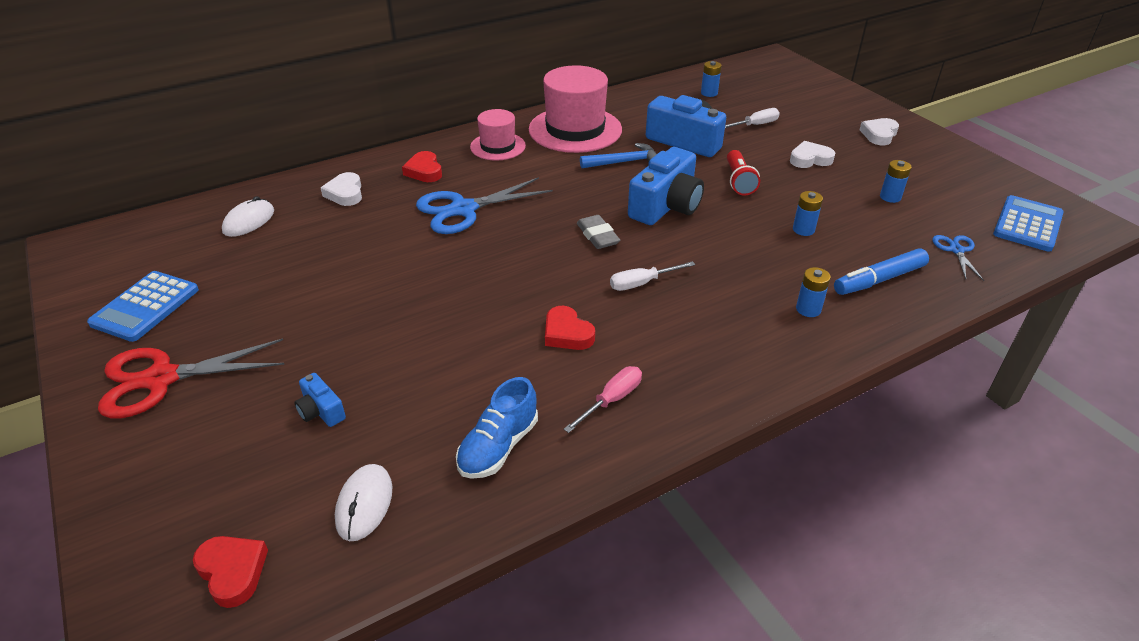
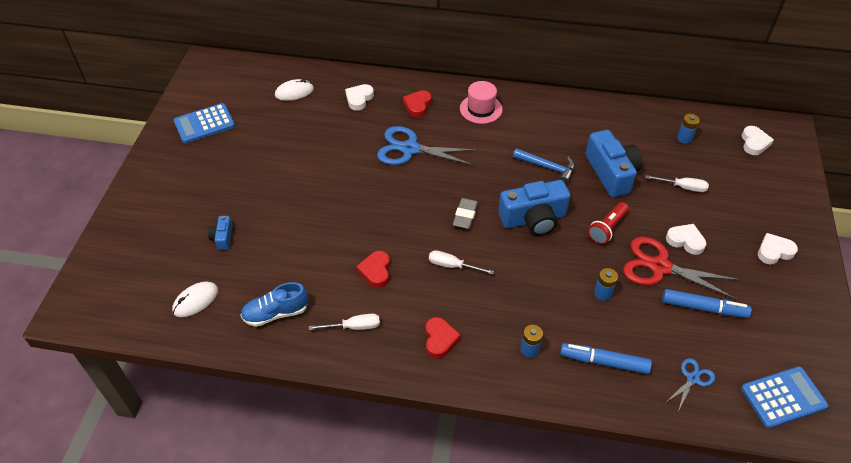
camera: 40 degrees right, 10 degrees up
(161, 379) = (177, 173): red scissors -> red scissors (660, 267)
(232, 572) = (124, 295): red heart -> red heart (440, 339)
(575, 129) = (546, 121): pink hat -> none
(611, 400) = (354, 327): pink screwdriver -> white screwdriver
(764, 75) = (754, 143): none -> white heart
(890, 197) = (703, 308): blue battery -> blue marker

